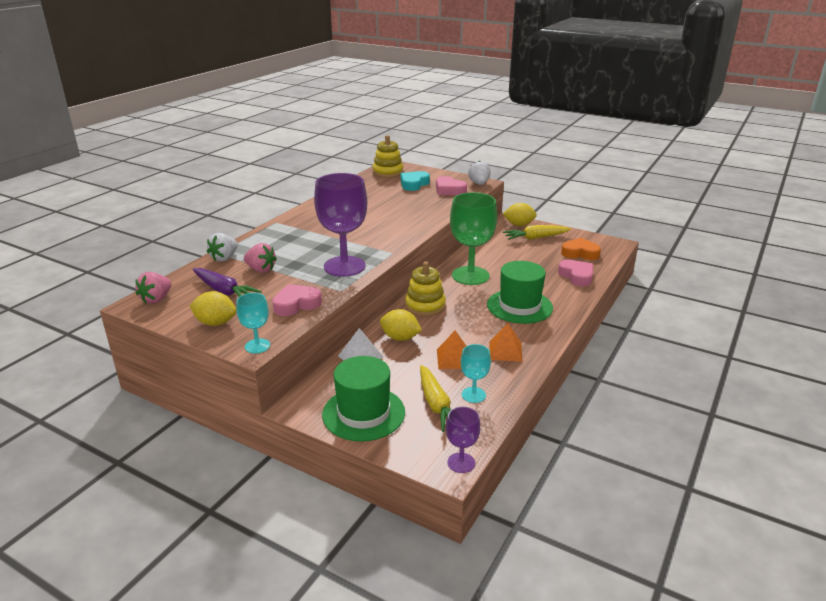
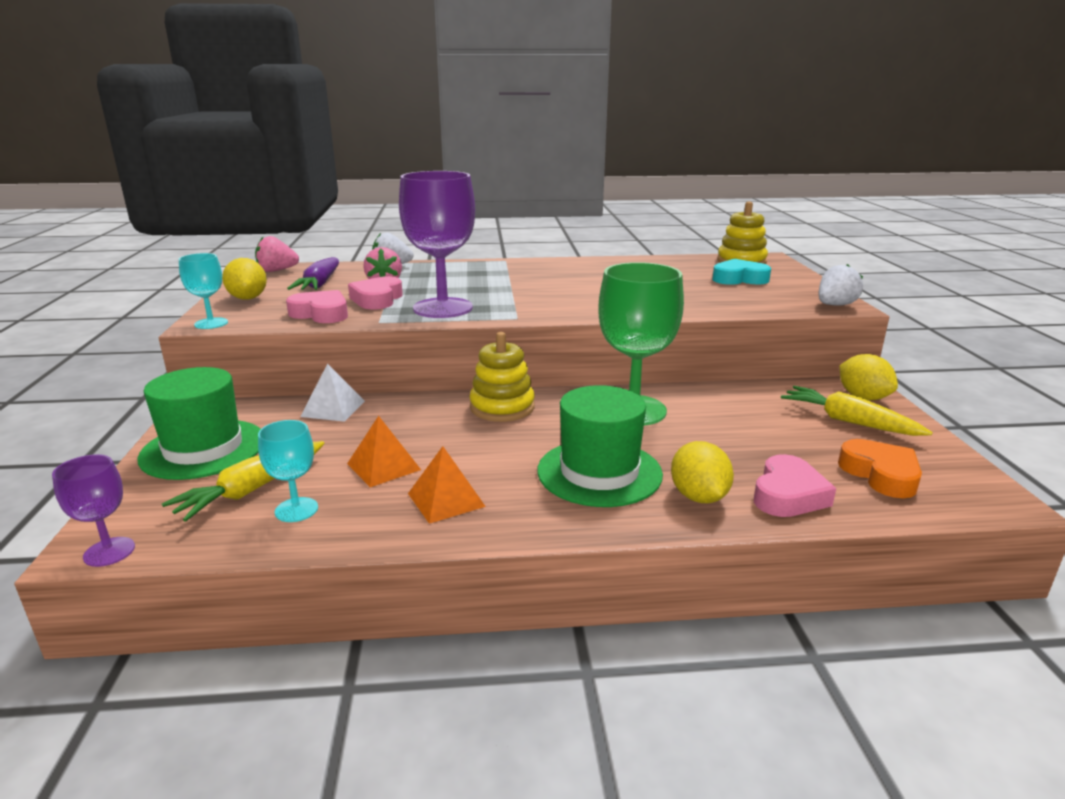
camera: 55 degrees right, 5 degrees down
(400, 338) = (401, 417): yellow lemon -> yellow lemon (698, 497)
(449, 190) = (768, 297): pink heart -> pink heart (377, 299)

